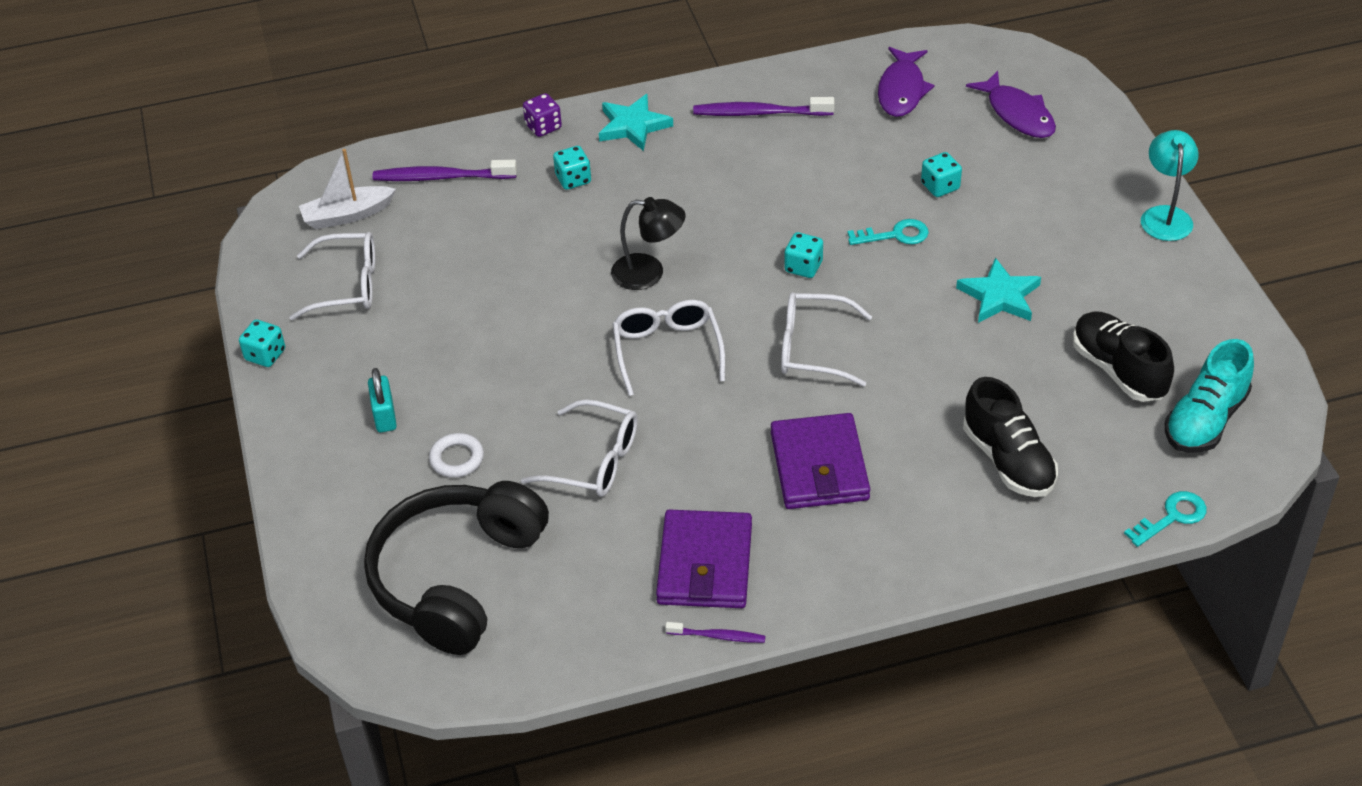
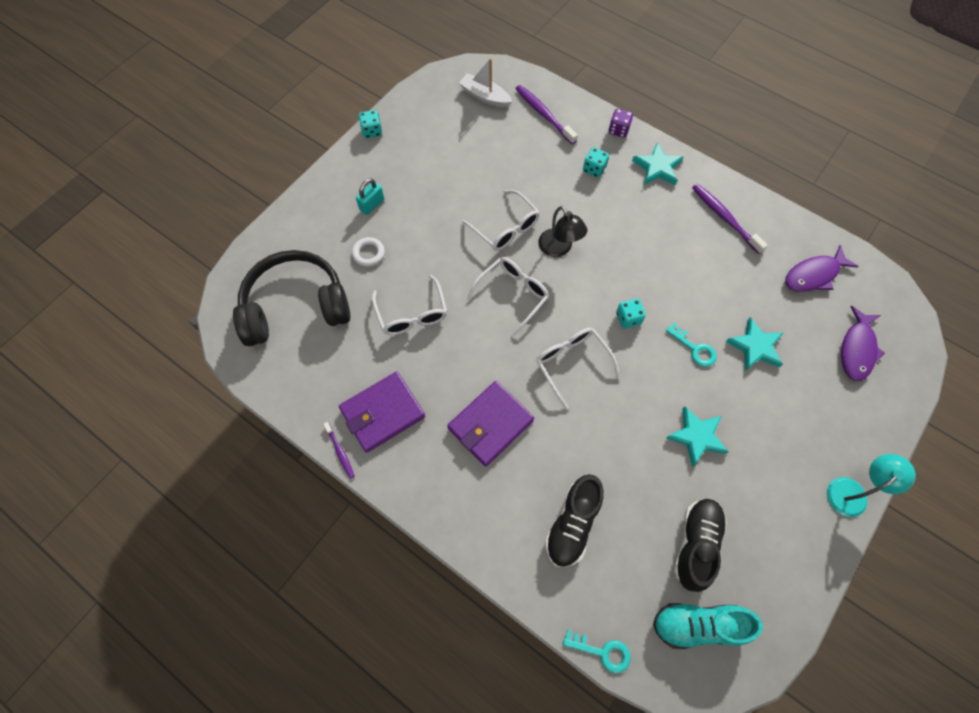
camera: 50 degrees right, 20 degrees up
(348, 285) = (441, 130): white glasses -> white glasses (505, 228)
(940, 186) = (755, 346): turquoise dice -> turquoise star

